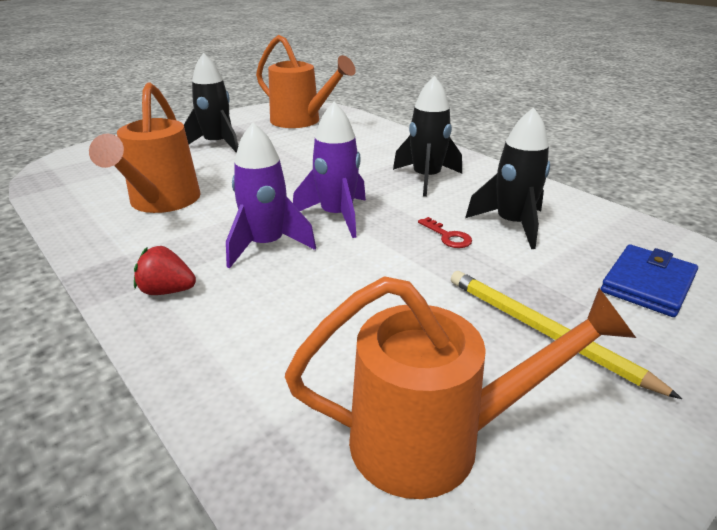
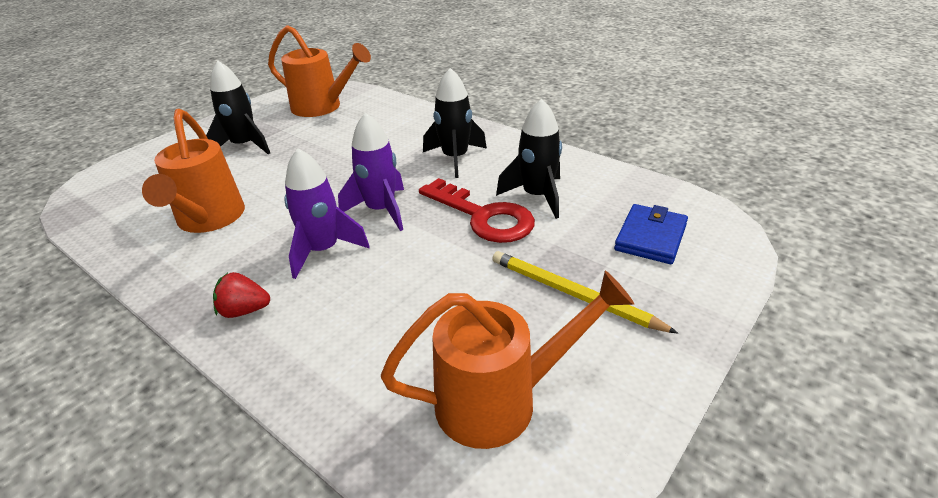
camera: 10 degrees left, 5 degrees up
(448, 236) = (483, 216): red key -> red key, size x2.34

